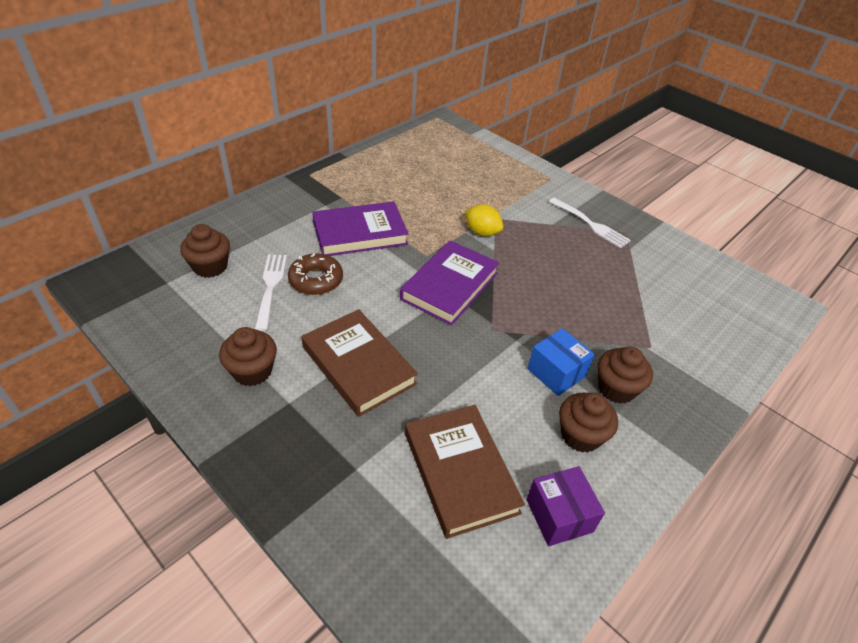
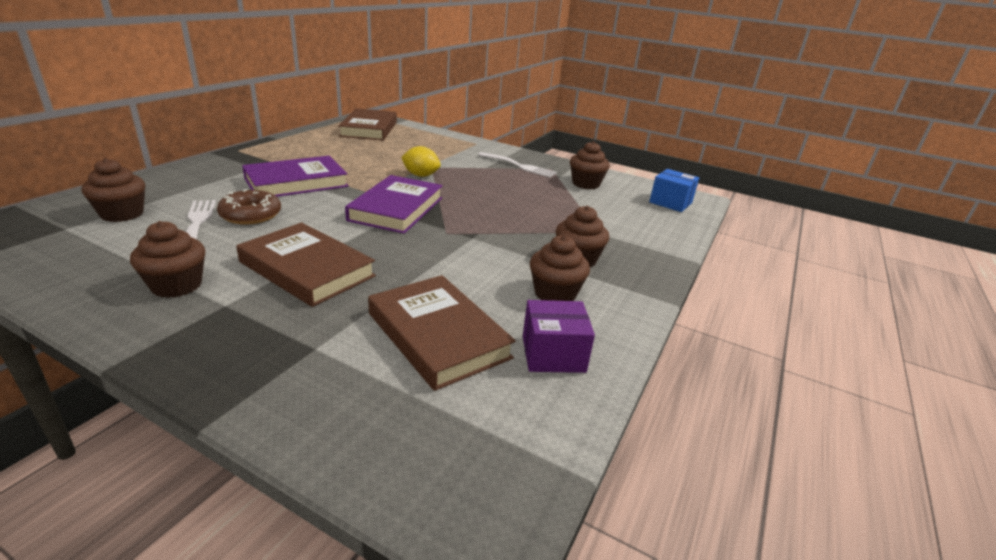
camera: 15 degrees left, 15 degrees down
(440, 144) = (369, 129): none -> brown book
(556, 372) = (517, 255): blue box -> blue box (670, 202)
(559, 515) = (553, 354): purple box -> purple box turned 60 degrees counterclockwise
(659, 264) = (586, 184): none -> brown cupcake

